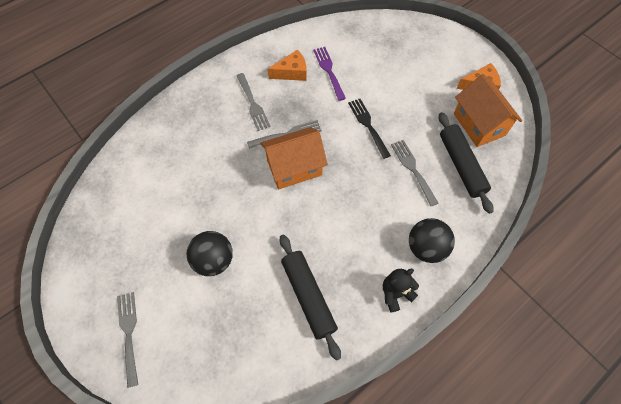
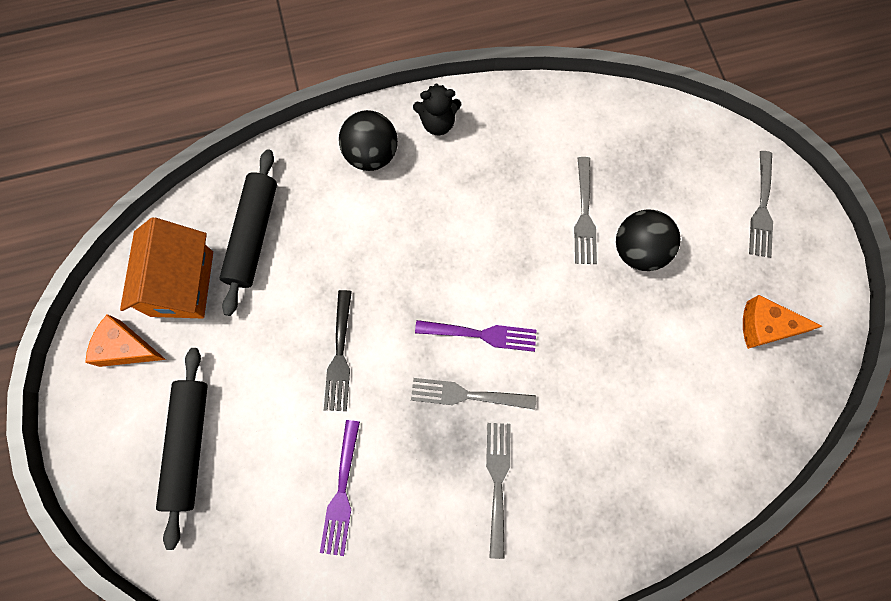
camera: 155 degrees left, 10 degrees up
(292, 72) = (405, 519): orange cheese -> orange cheese (765, 326)
(294, 168) = (482, 334): orange house -> purple fork
(308, 296) = (539, 161): black rolling pin -> black rolling pin (189, 445)
(412, 169) = (321, 258): grey fork -> grey fork (584, 215)

